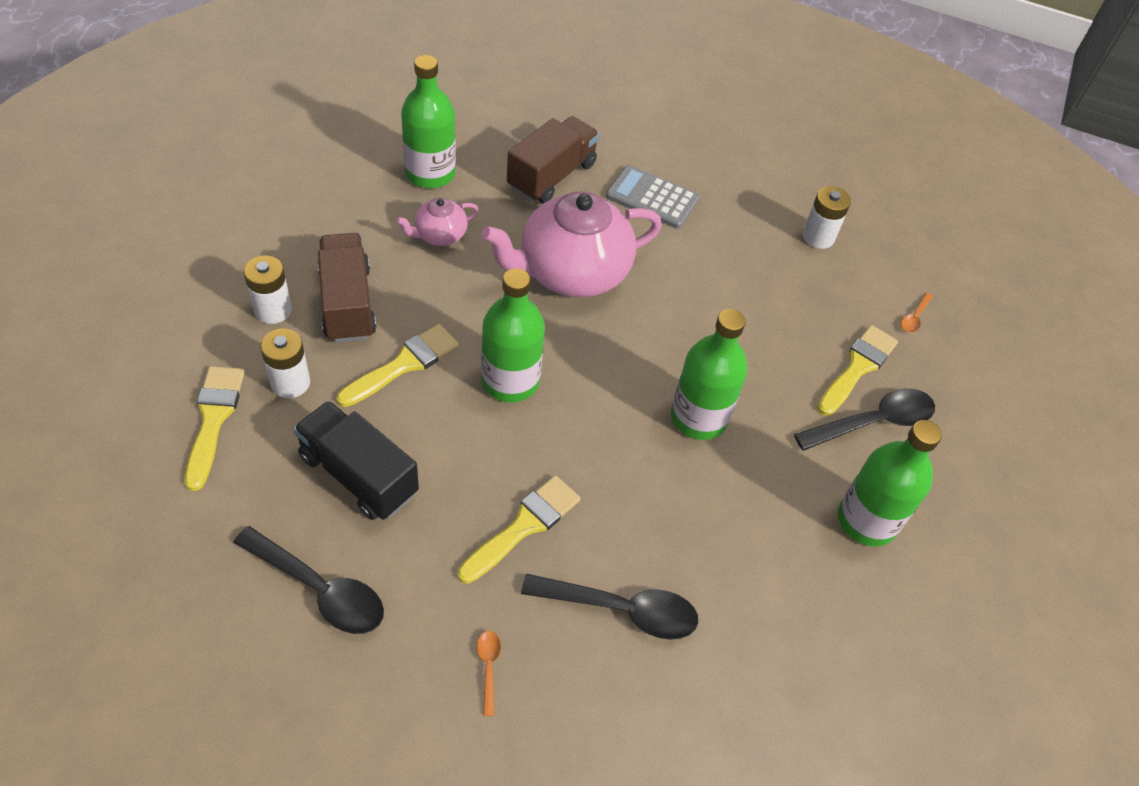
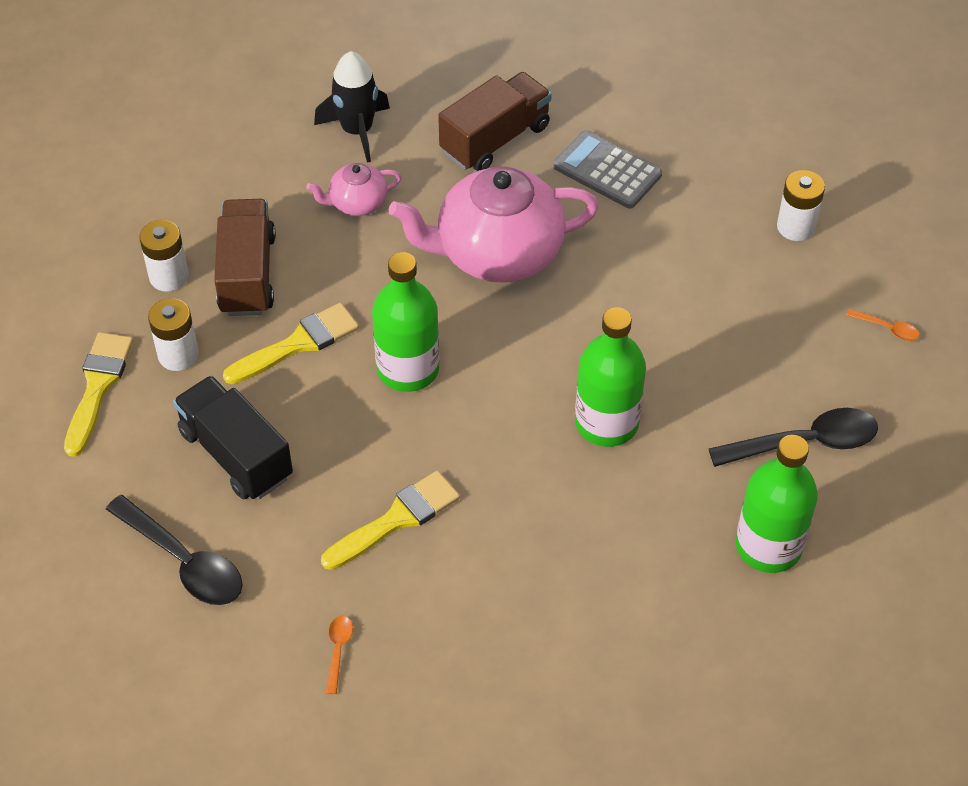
camera: 15 degrees right, 0 degrees up
(430, 173) = (357, 130): green bottle -> black rocket
(621, 610) = (482, 610): black spoon -> none
(857, 367) = (803, 381): yellow brush -> none
(914, 317) = (887, 328): orange spoon -> orange spoon turned 105 degrees counterclockwise

